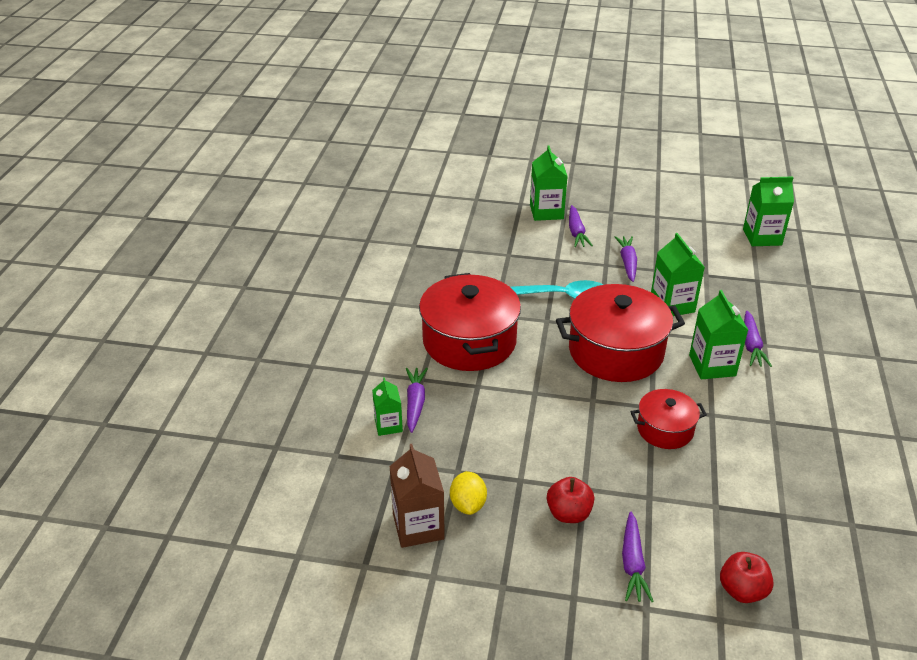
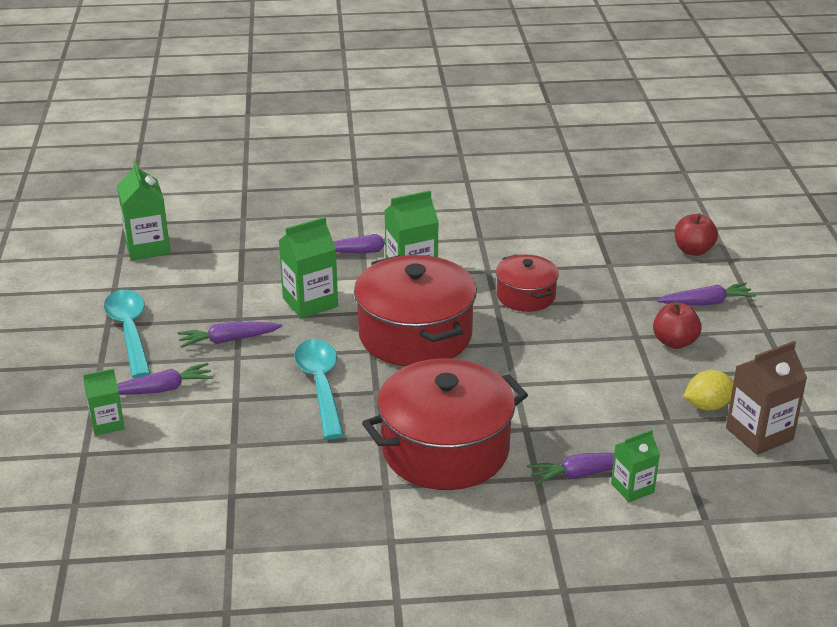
camera: 105 degrees left, 5 degrees down
(546, 212) = (107, 424): green carton -> green carton, size x0.62
(646, 224) = (129, 332): none -> turquoise spoon

